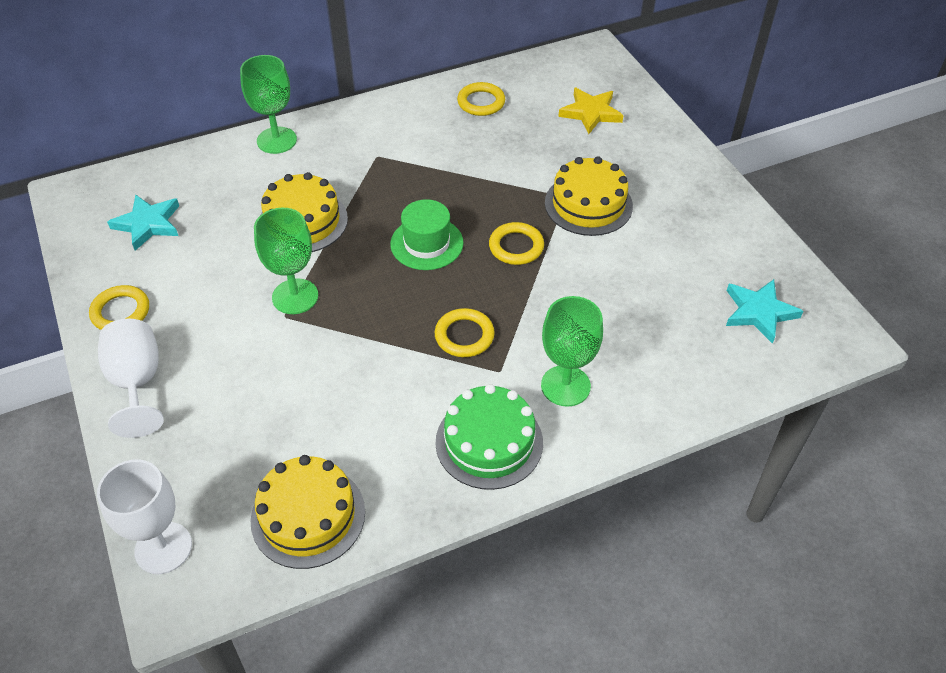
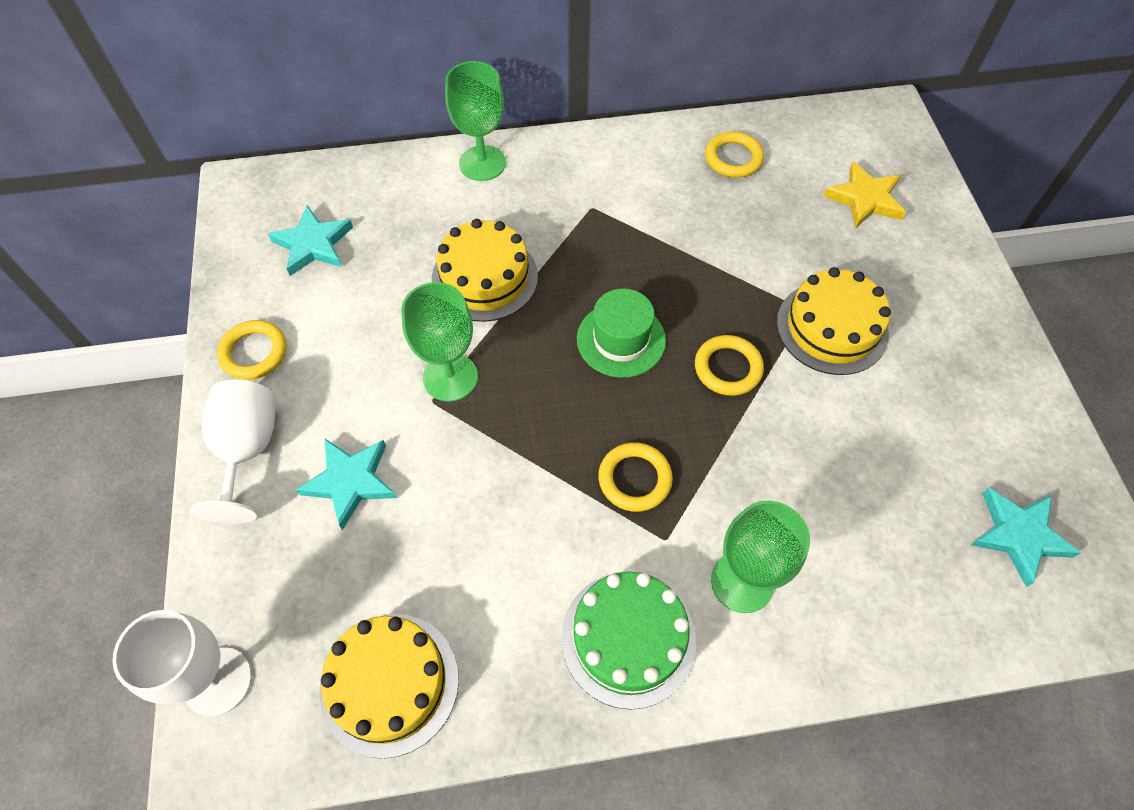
camera: 15 degrees right, 10 degrees up
(233, 386) = (350, 481): none -> turquoise star

